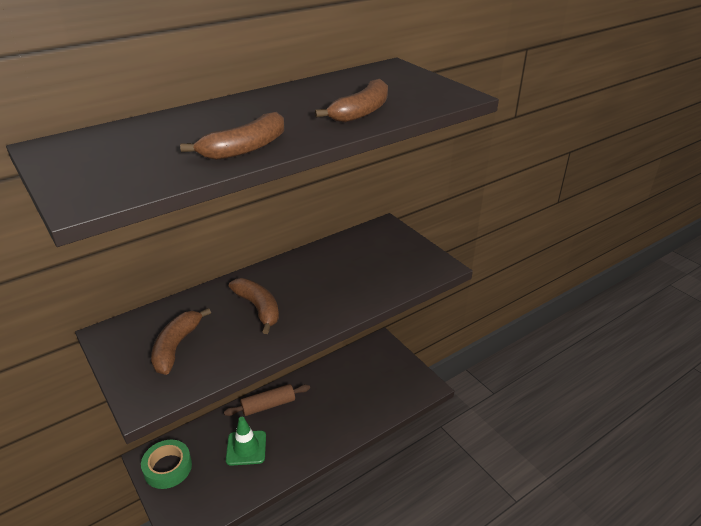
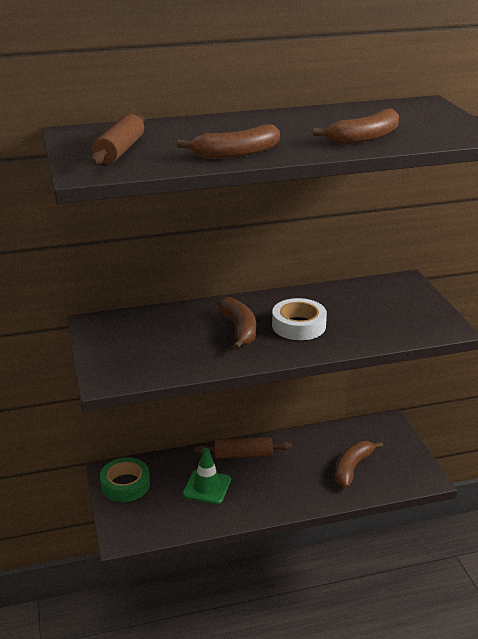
camera: 20 degrees right, 5 degrees down
(112, 164) = (120, 150): none -> brown rolling pin
(176, 347) = (150, 345): brown banana -> brown banana (352, 468)
(312, 292) = (298, 325): none -> white tape

